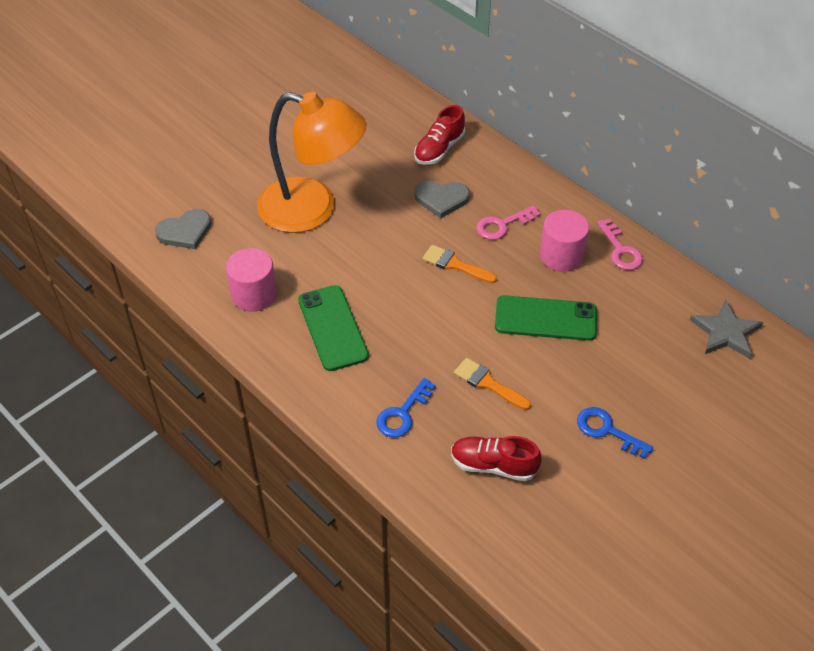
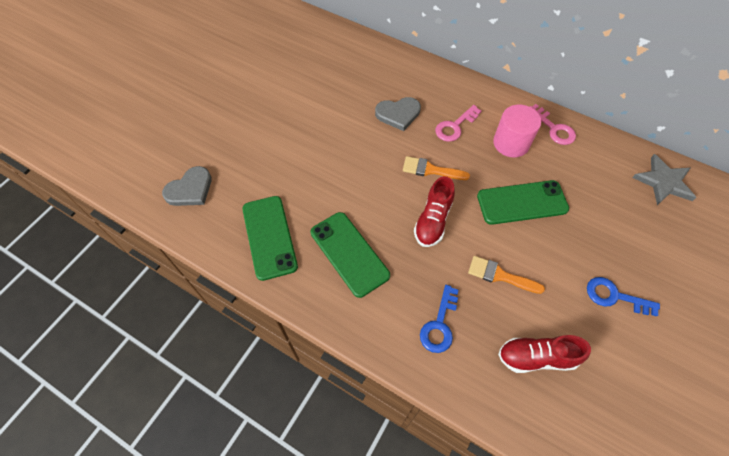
camera: 15 degrees left, 10 degrees up
(254, 294) = (269, 237): pink cylinder -> green phone
(312, 210) = (295, 145): orange lamp -> none
(439, 149) = (380, 72): red shoe -> red shoe (433, 221)

